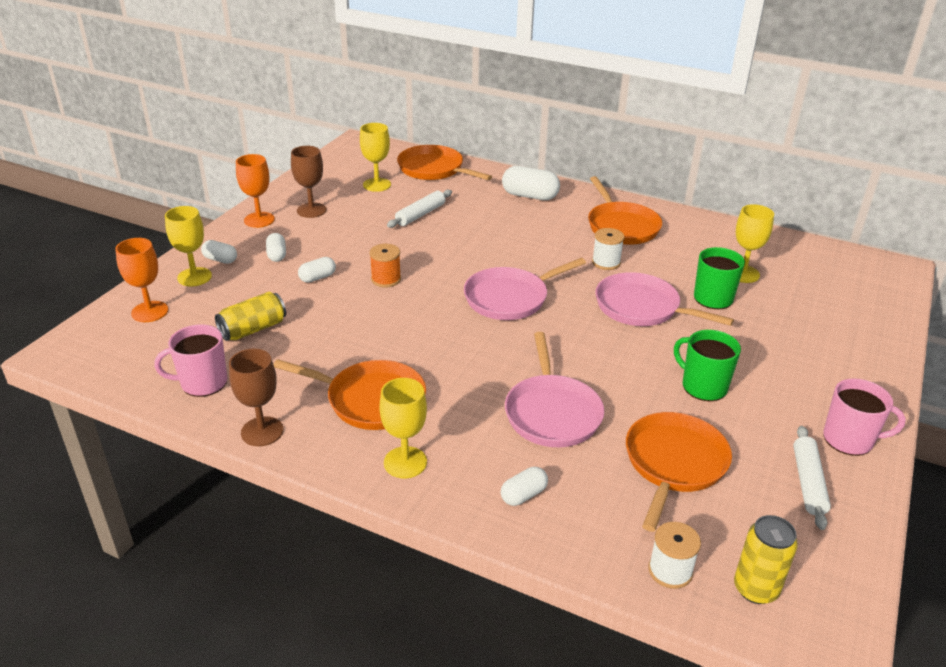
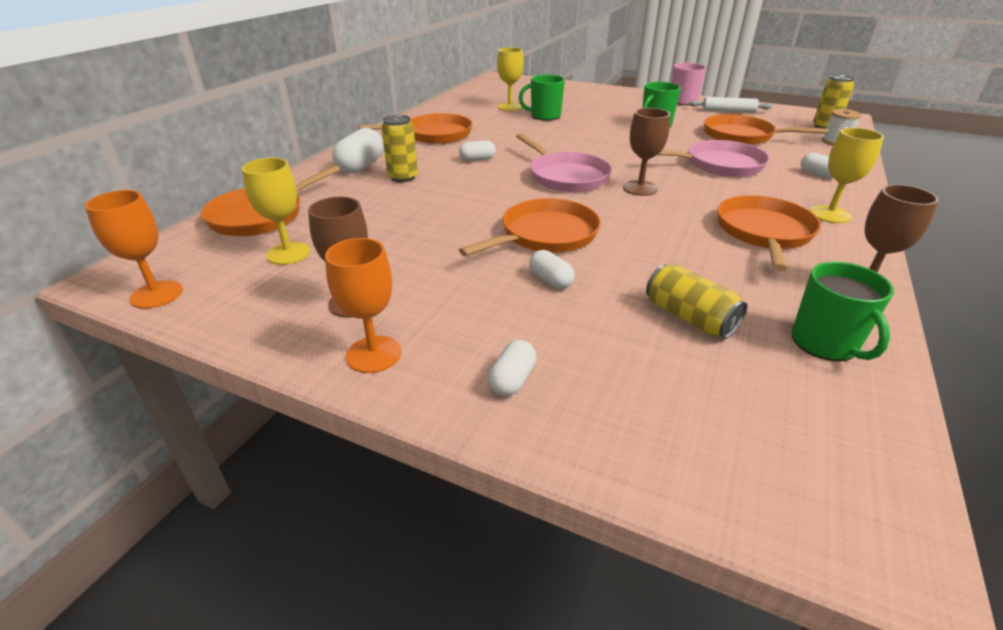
camera: 90 degrees left, 0 degrees up
(150, 312) = (697, 438): orange goblet -> orange goblet (156, 294)
(194, 277) = (573, 402): yellow goblet -> none
(202, 383) = (825, 343): pink mug -> green mug
(277, 255) = (493, 321): white capsule -> white capsule (477, 159)
(386, 279) = (545, 235): orange spool -> orange pan
(420, 215) = (389, 220): white rolling pin -> none
(480, 340) = (640, 188): none -> brown goblet
(505, 216) = (403, 177): none -> yellow can
(606, 262) = (497, 142): white spool -> none
(641, 308) = (565, 134): pink pan -> none

